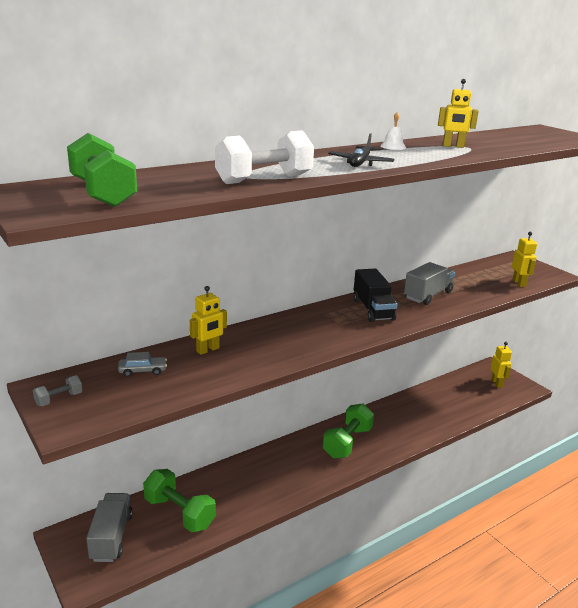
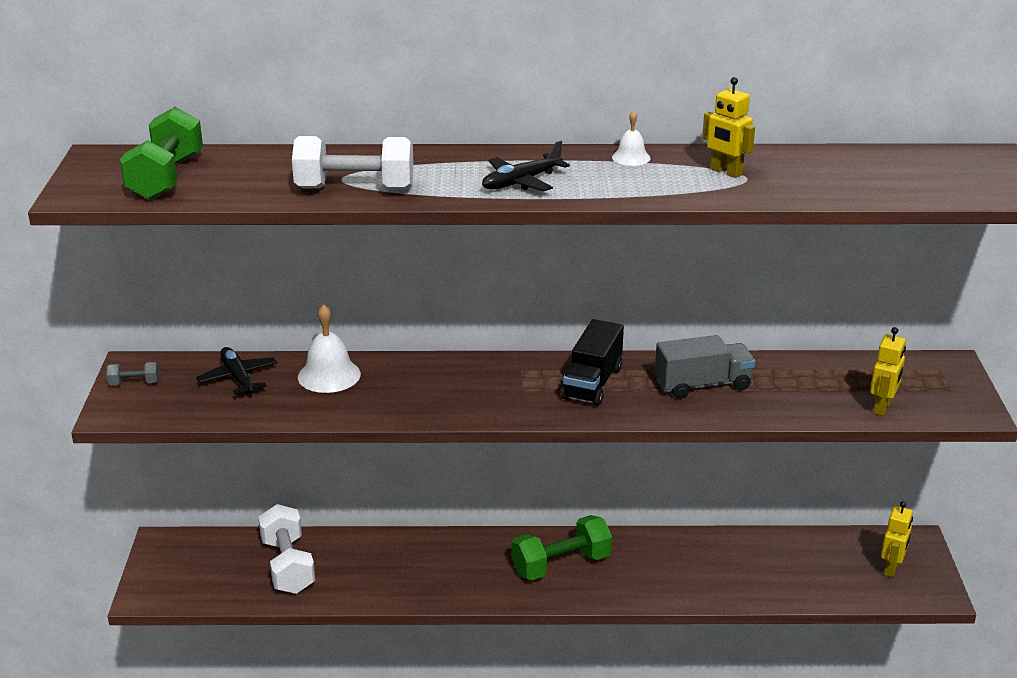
camera: 35 degrees right, 5 degrees up
(111, 537) = (202, 562): grey truck -> none
(142, 371) = (238, 378): grey car -> black plane
(179, 513) = (288, 566): green dumbbell -> white dumbbell
(208, 350) = (329, 375): yellow robot -> white bell

